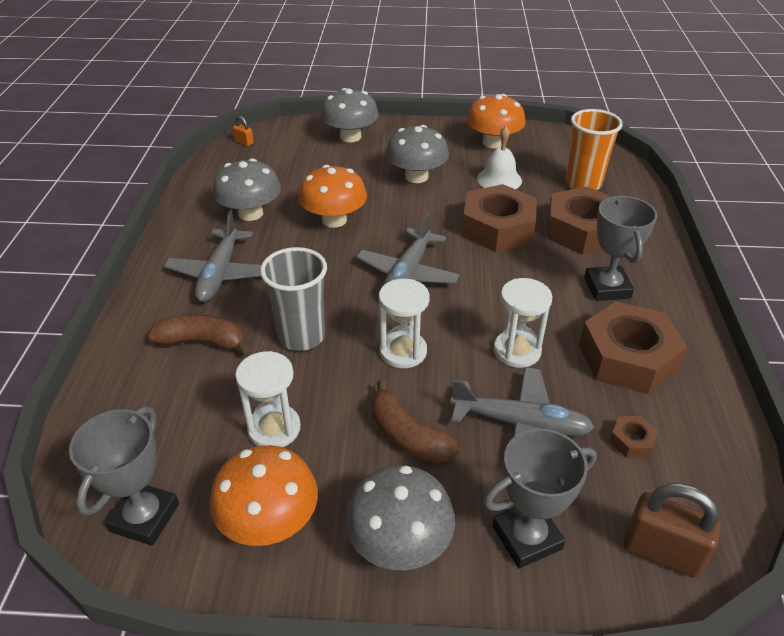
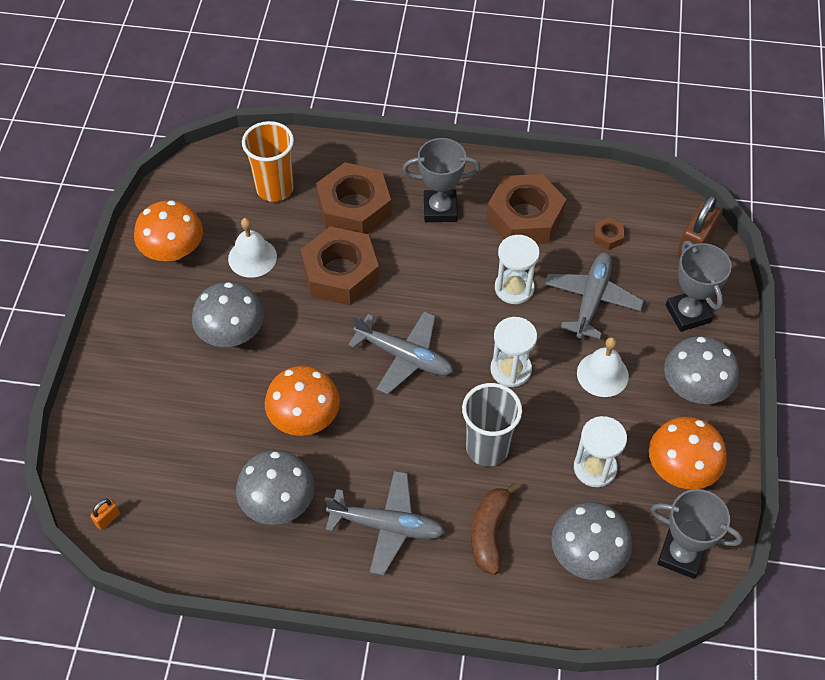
camera: 85 degrees left, 15 degrees up
(350, 137) = (123, 394): grey mushroom -> grey mushroom (587, 554)
(407, 435) = (602, 374): brown banana -> white bell

